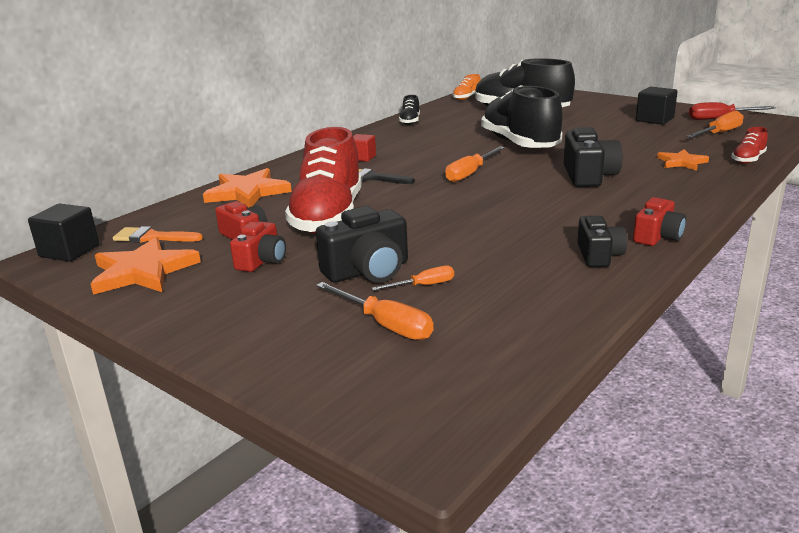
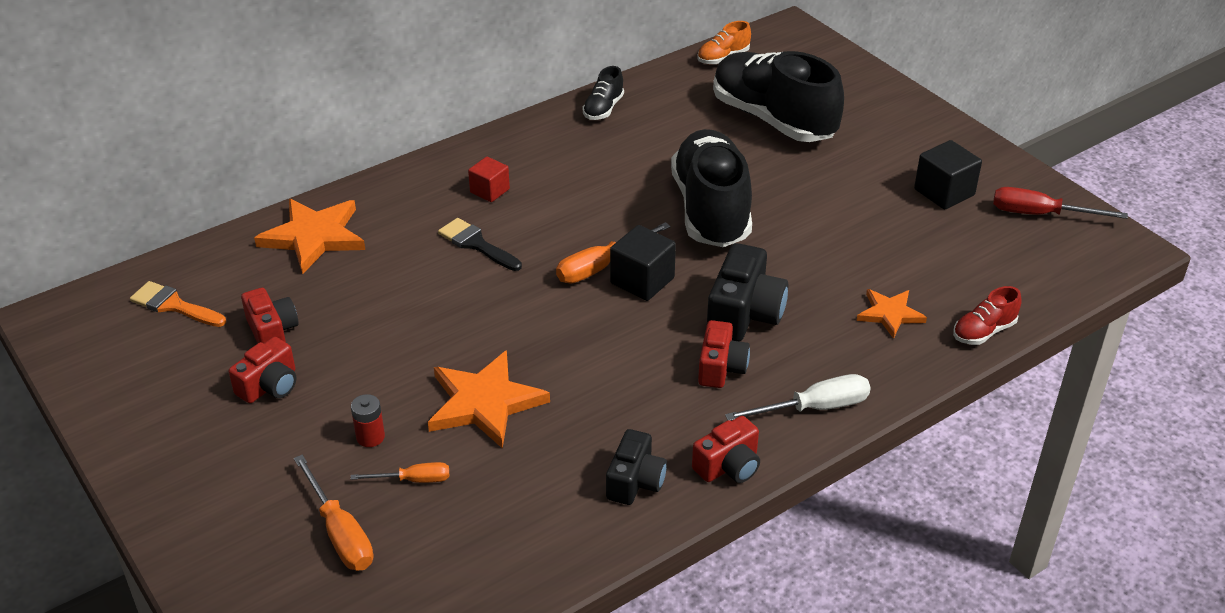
camera: 15 degrees right, 15 degrees up
(69, 251) = (80, 308): black cube -> black cube (642, 281)
(143, 271) = (142, 369): orange star -> orange star (485, 403)
(328, 217) = (381, 318): red shoe -> none
(368, 271) = (370, 437): black camera -> red battery
(599, 198) = (721, 368): none -> red camera
(683, 203) = (814, 408): none -> white screwdriver
(719, 133) = (1004, 254): orange screwdriver -> none

